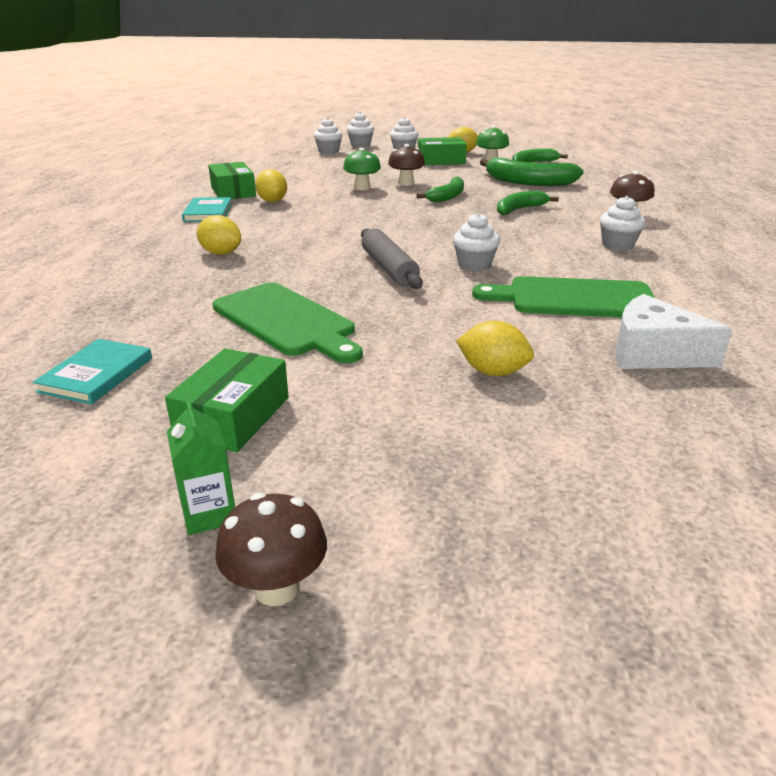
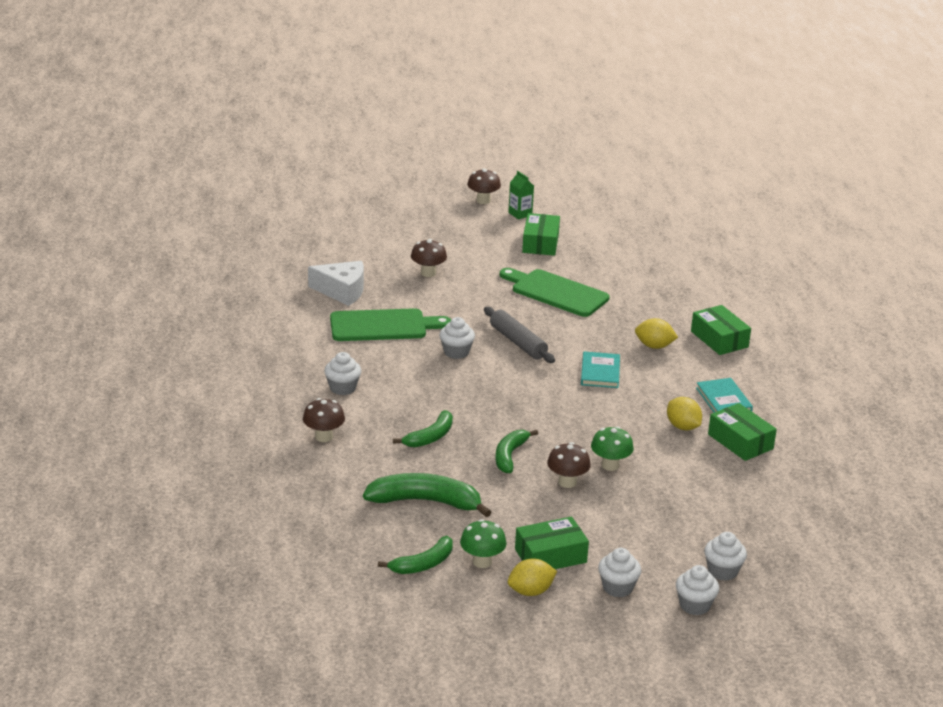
camera: 165 degrees right, 0 degrees up
(96, 375) = (624, 254): turquoise book -> turquoise book (600, 372)
(132, 254) = (719, 339): none -> green box
(493, 372) = (428, 273): yellow lemon -> brown mushroom

